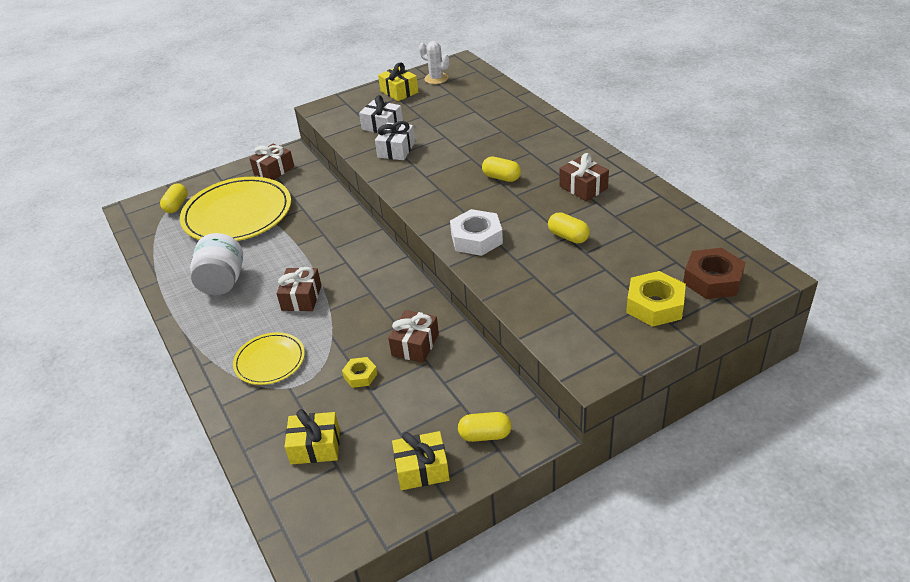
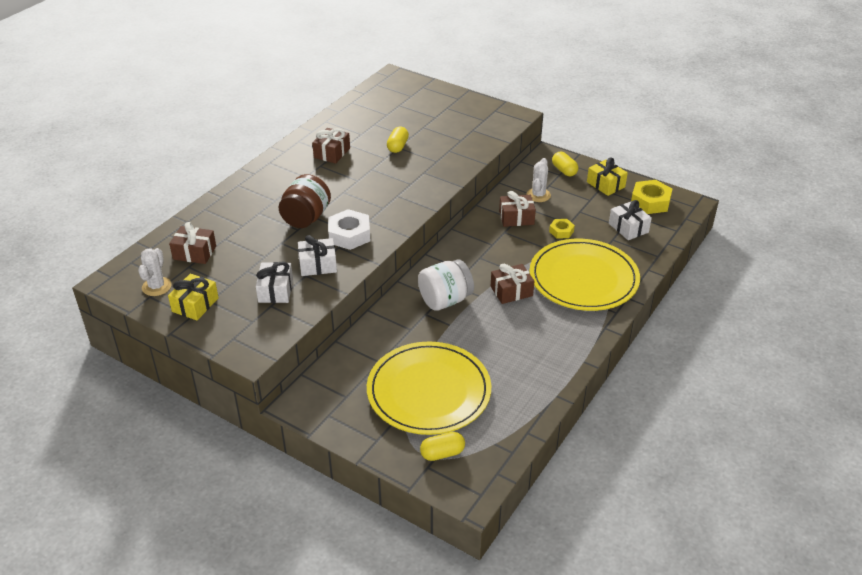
camera: 120 degrees left, 0 degrees up
(222, 282) = (527, 348): white jar -> white jar (445, 300)
(270, 361) = (583, 278): yellow plate -> yellow plate, size x1.91
(274, 170) = (338, 401): brown gift -> brown gift (194, 253)
(315, 447) = (628, 228): yellow gift -> white gift
(446, 383) = (538, 195): none -> white cactus
(472, 154) = (306, 218): none -> brown jar
(476, 238) = (424, 183): white nut -> white nut (349, 235)
(501, 177) = (336, 193): yellow capsule -> none
(655, 305) = (446, 105): yellow nut -> yellow nut (650, 202)
(712, 280) = (410, 91): brown nut -> none

